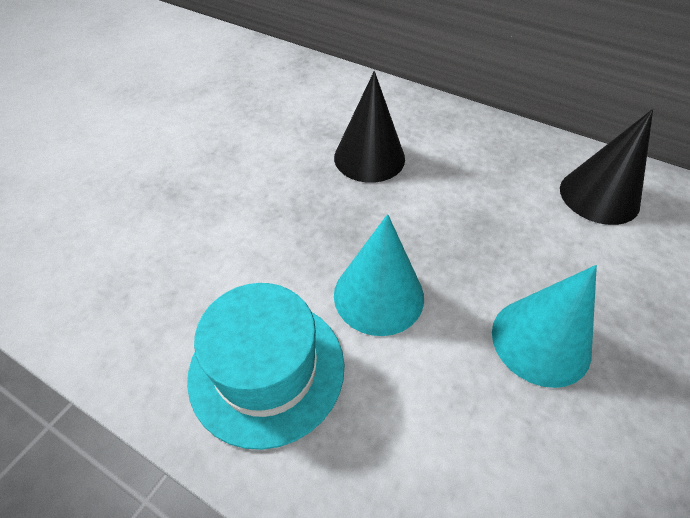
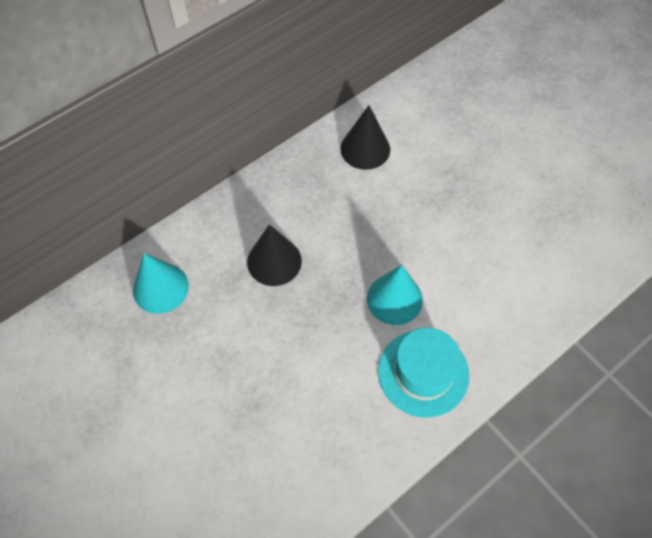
camera: 70 degrees left, 10 degrees up
(541, 341) = (449, 233): turquoise cone -> turquoise cone (160, 288)

